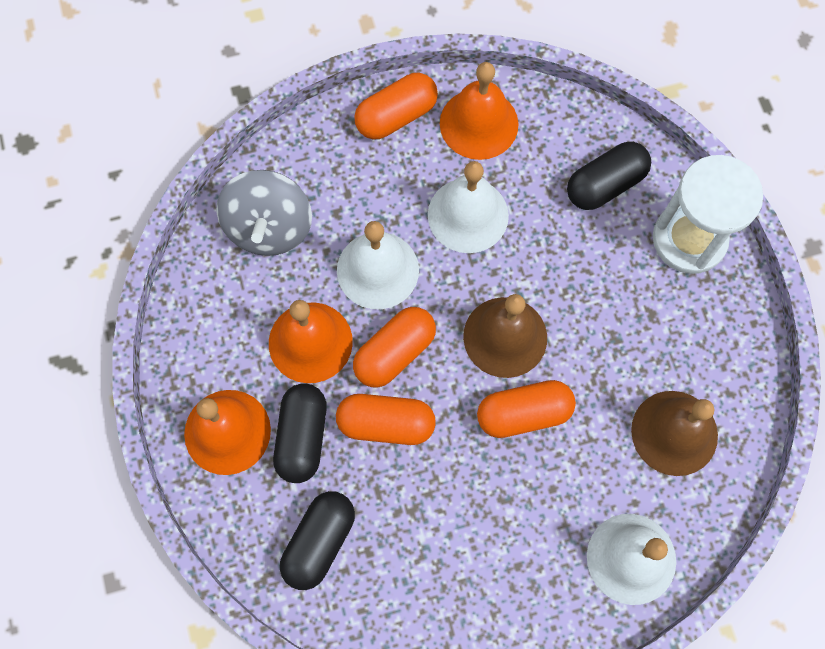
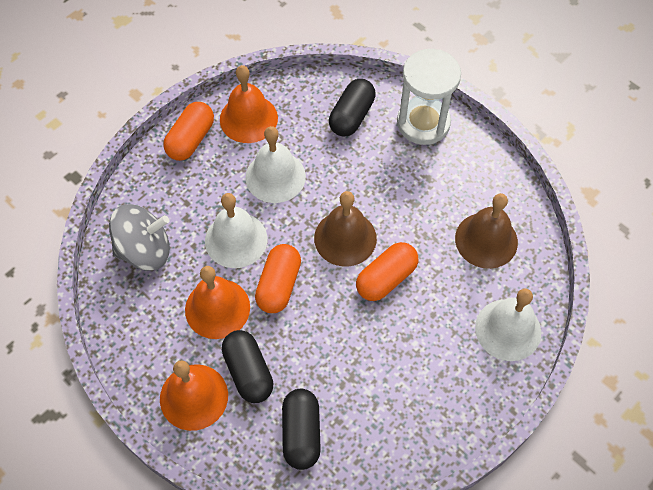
camera: 30 degrees left, 10 degrees down
(269, 227) = (145, 250): grey spinning top -> grey spinning top turned 75 degrees counterclockwise
(386, 424) = (300, 332): orange capsule -> none

